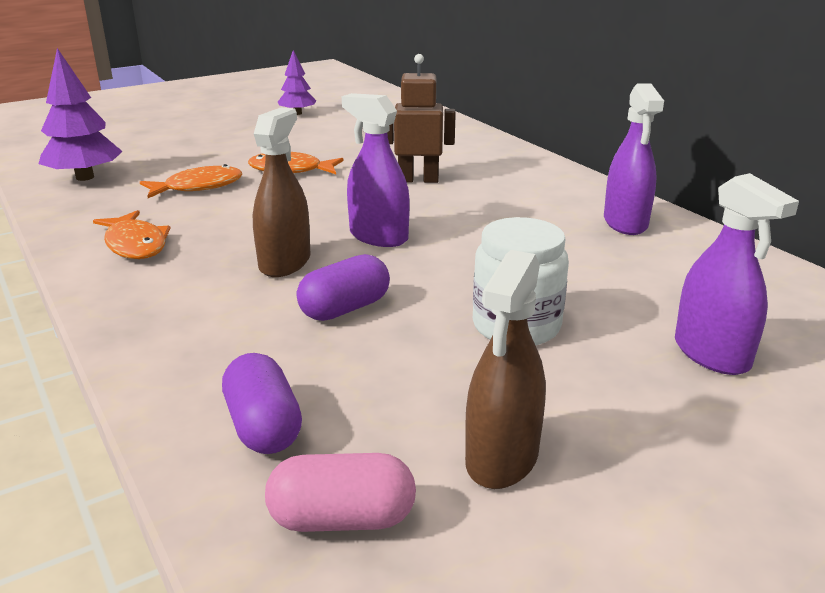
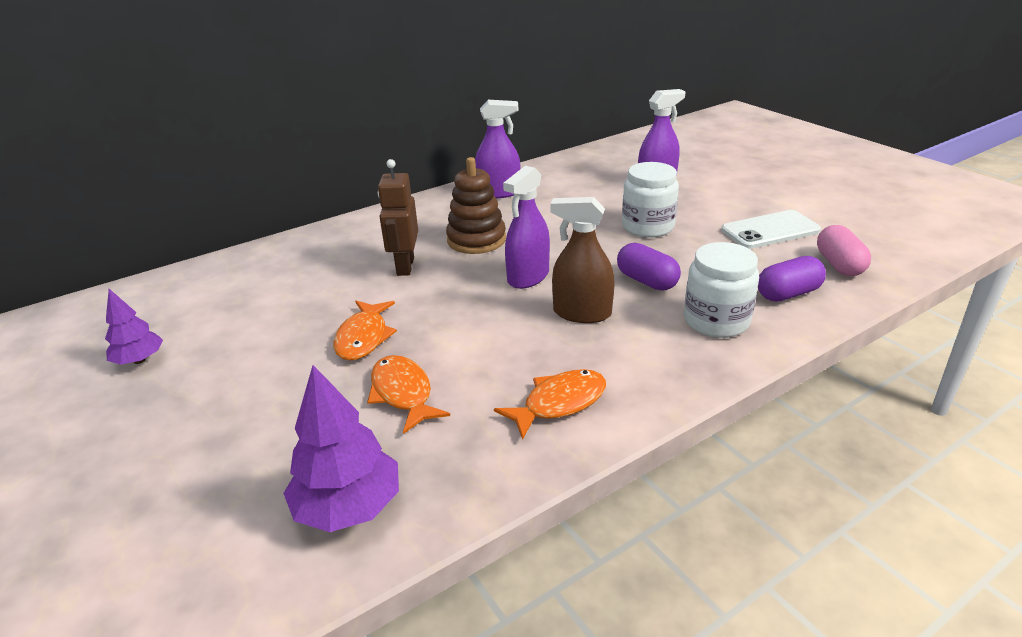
camera: 90 degrees left, 5 degrees up
(222, 347) = (716, 321): none -> white jar
(477, 210) = (476, 240): none -> brown stacking toy
(502, 458) = (770, 230): brown spray bottle -> white phone

